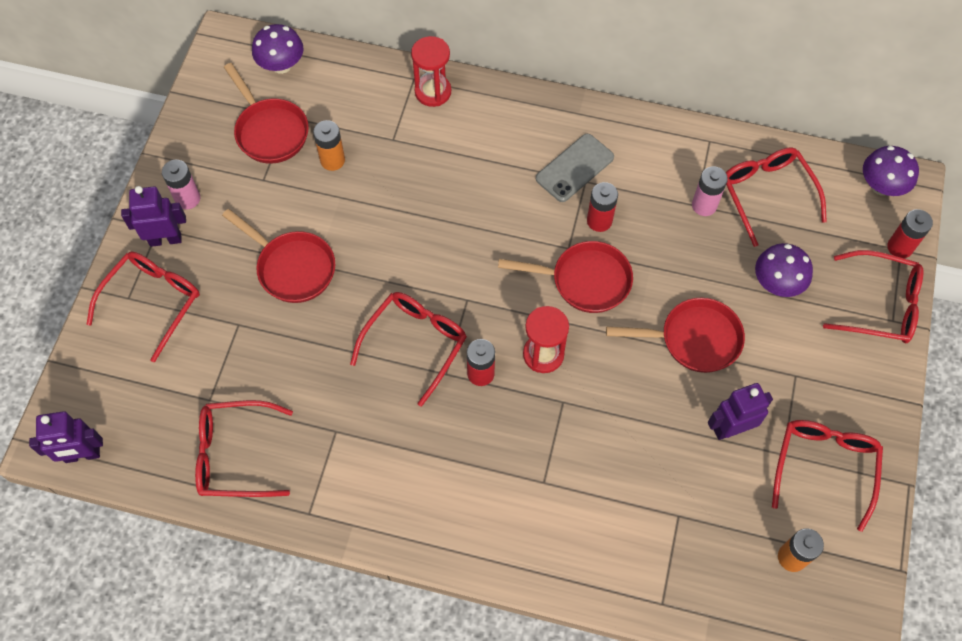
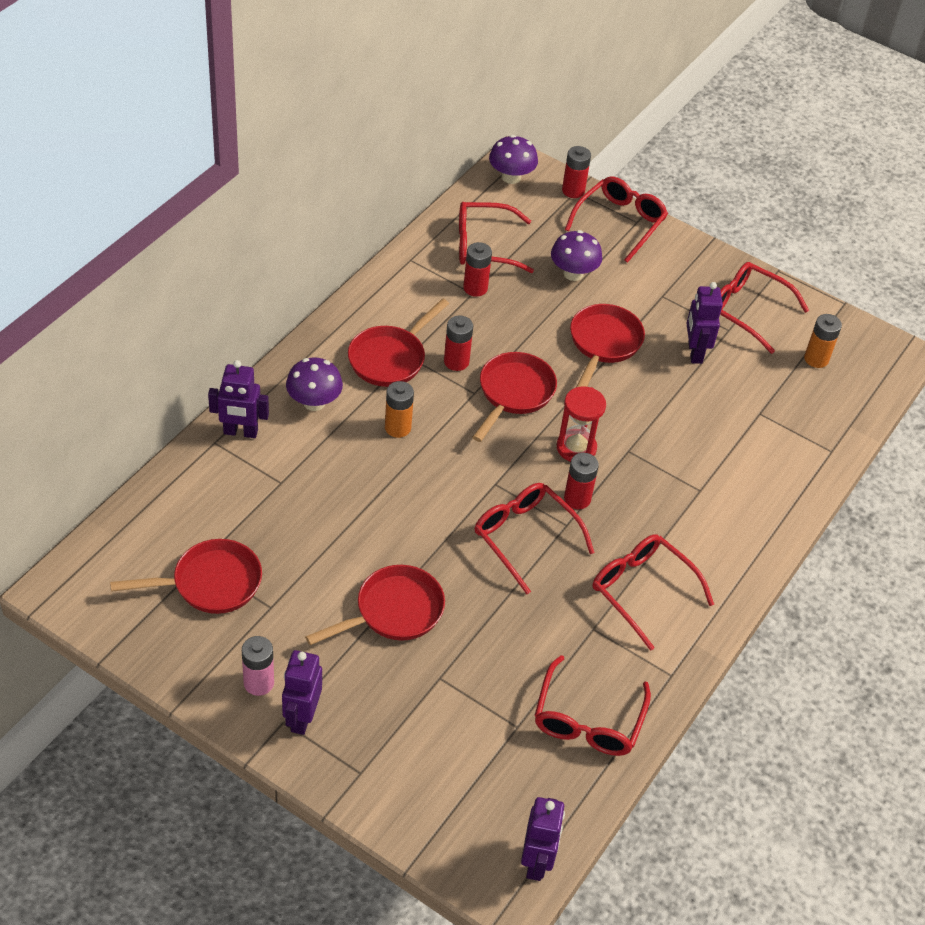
camera: 75 degrees left, 15 degrees down
(152, 302) = (377, 750): red glasses -> red glasses (643, 591)
(281, 65) = (127, 548): purple mushroom -> purple mushroom (314, 402)
(332, 160) = (279, 539): orange battery -> orange battery (398, 428)
(433, 92) = (240, 432): red hourglass -> purple robot
(574, 168) = (390, 358): grey phone -> red pan
(704, 205) = (475, 288): pink battery -> red battery

